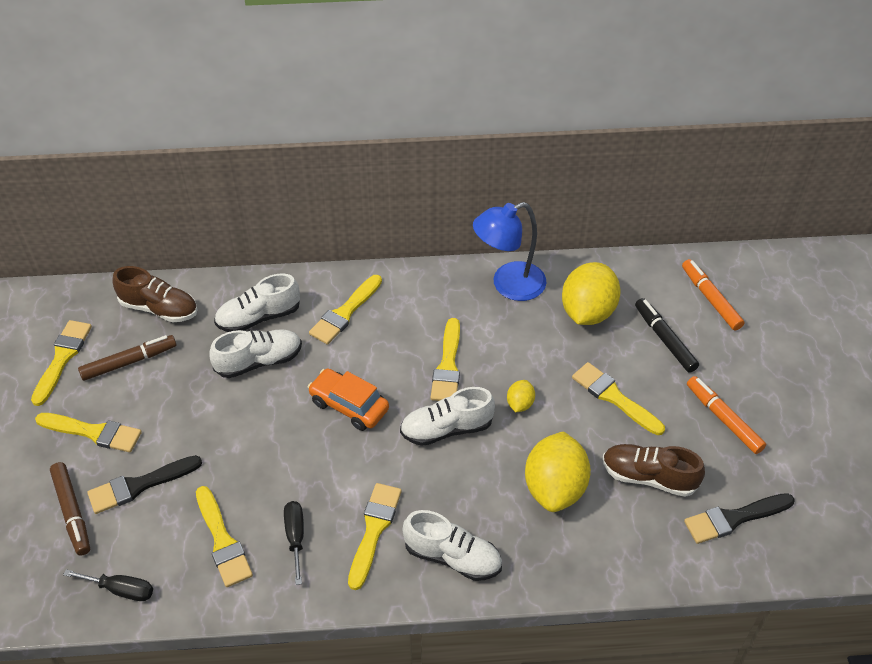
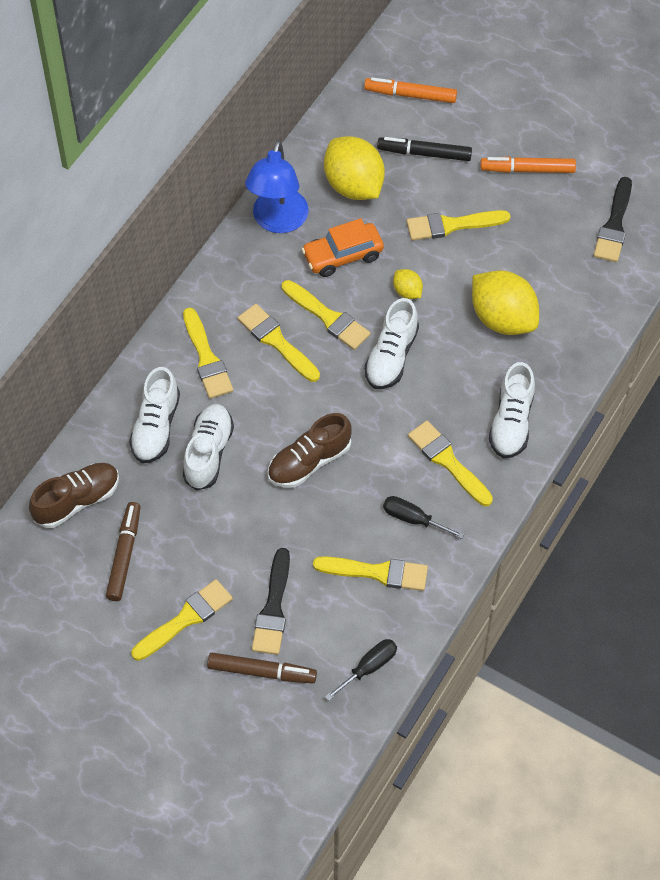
camera: 55 degrees left, 10 degrees up
(62, 358) = (74, 608): yellow brush -> yellow brush (276, 341)
(349, 406) = (312, 411): orange car -> orange car (342, 256)
(453, 557) = (511, 422): white shoe -> white shoe turned 135 degrees clockwise
(648, 477) = (540, 253): brown shoe -> brown shoe (309, 462)

